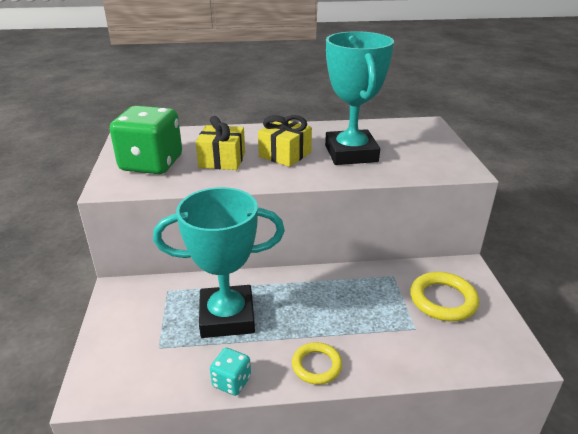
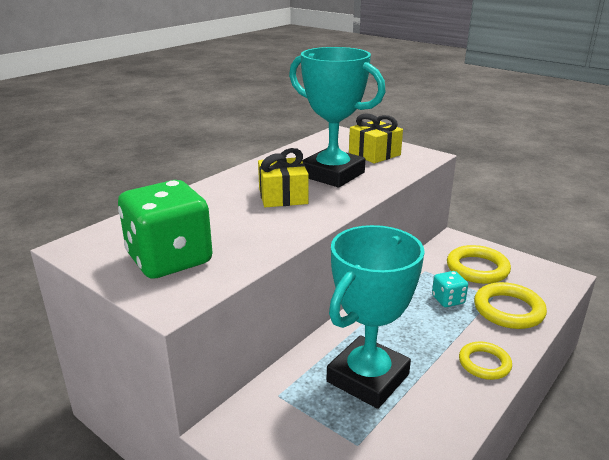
camera: 45 degrees left, 5 degrees down
(222, 160) = (236, 224): yellow gift -> yellow gift (374, 154)
(231, 382) = (455, 420): turquoise dice -> turquoise dice (448, 300)
(409, 346) = (508, 310): none -> yellow ring

